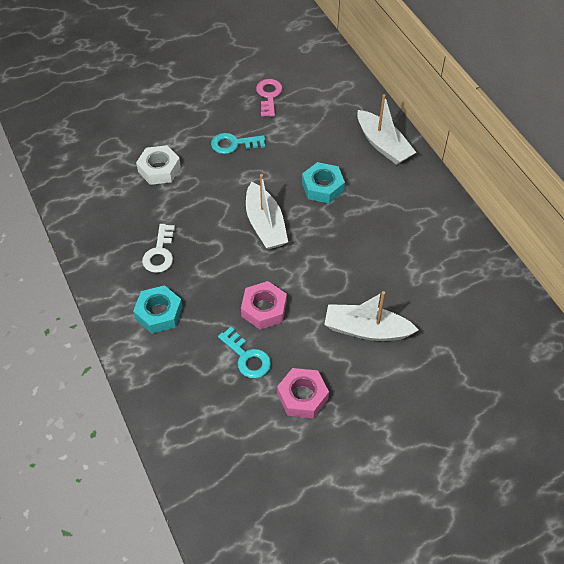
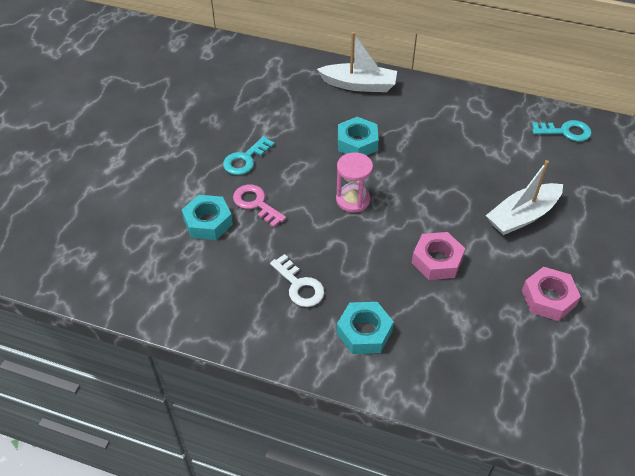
camera: 45 degrees left, 5 degrees down
(159, 169) = (208, 222): white nut -> turquoise nut
(247, 357) = (474, 305): turquoise key -> turquoise key (565, 132)
(265, 225) = (353, 200): white boat -> pink hourglass
(269, 95) = (225, 106): pink key -> pink key (256, 203)

